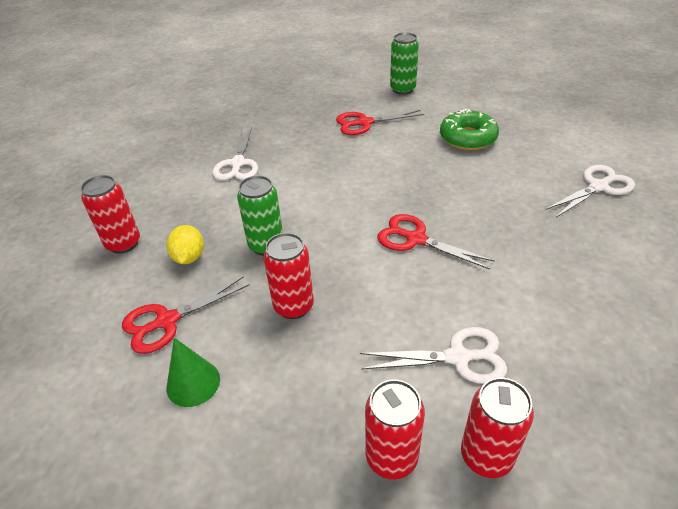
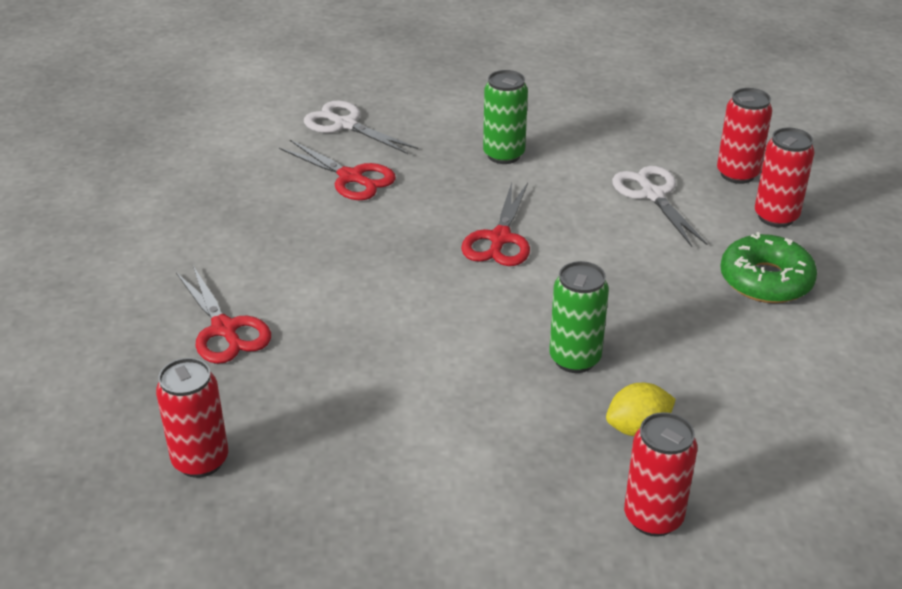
camera: 110 degrees left, 5 degrees down
(167, 321) = (749, 405): red scissors -> red scissors (351, 177)
(193, 383) = (804, 352): green cone -> none
(238, 164) = (393, 454): white scissors -> none
(293, 306) = (659, 308): red can -> red can (200, 460)
(402, 89) = (93, 305): green can -> green can (503, 155)
(467, 138) = (253, 221): green donut -> green donut (765, 280)

